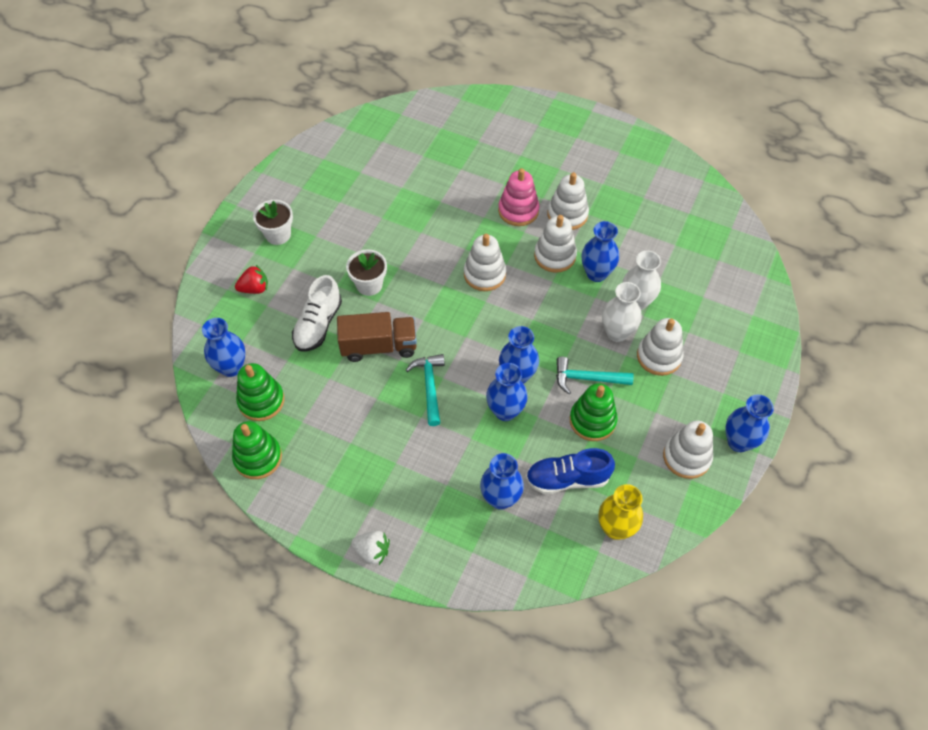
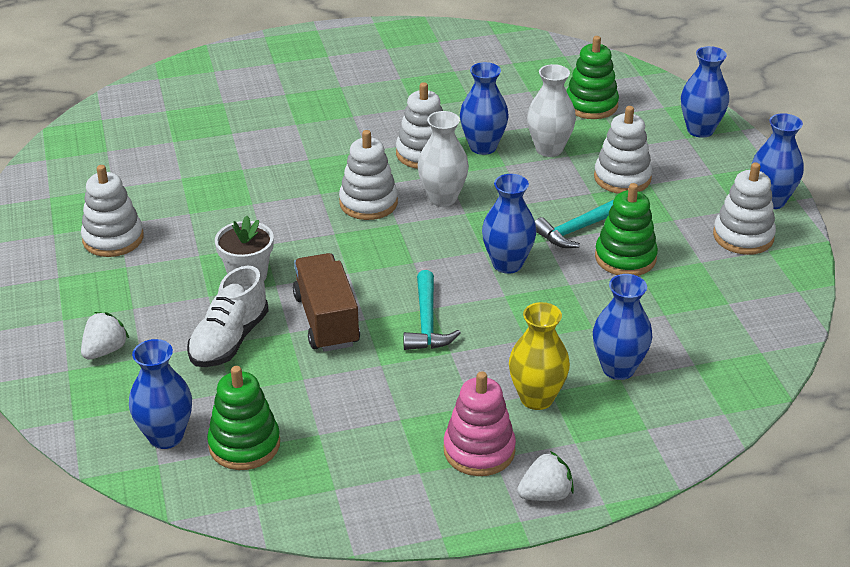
camera: 40 degrees left, 20 degrees down
(254, 288) = (105, 350): red strawberry -> white strawberry
(258, 458) = (306, 497): green stacking toy -> green stacking toy (591, 105)
(278, 234) = (74, 288): white flower pot -> none
(318, 324) = (229, 340): white shoe -> white shoe turned 45 degrees clockwise
(379, 346) = (326, 320): brown truck -> brown truck turned 60 degrees counterclockwise
(429, 386) = (427, 322): turquoise hammer -> turquoise hammer turned 135 degrees counterclockwise
(505, 411) = (532, 298): blue vase -> blue vase (700, 130)
(518, 210) = (339, 137): pink stacking toy -> pink stacking toy (479, 450)
(567, 214) = (395, 117): white stacking toy -> white stacking toy (113, 239)
(567, 479) = (661, 315): blue shoe -> none
(615, 528) = (753, 325): yellow vase -> yellow vase (536, 398)
(617, 333) = (561, 180): white vase -> white vase (442, 198)

